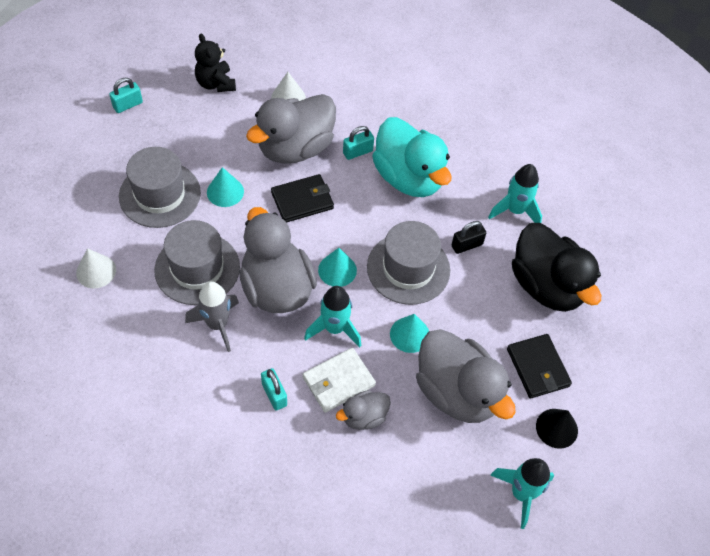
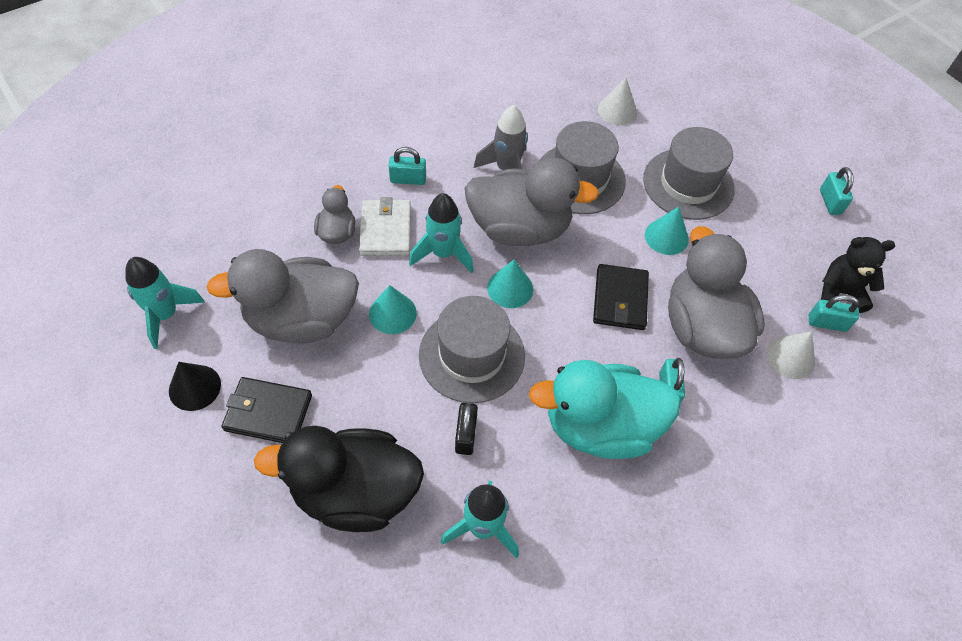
camera: 120 degrees right, 0 degrees up
(247, 85) = (827, 323): none -> turquoise padlock

